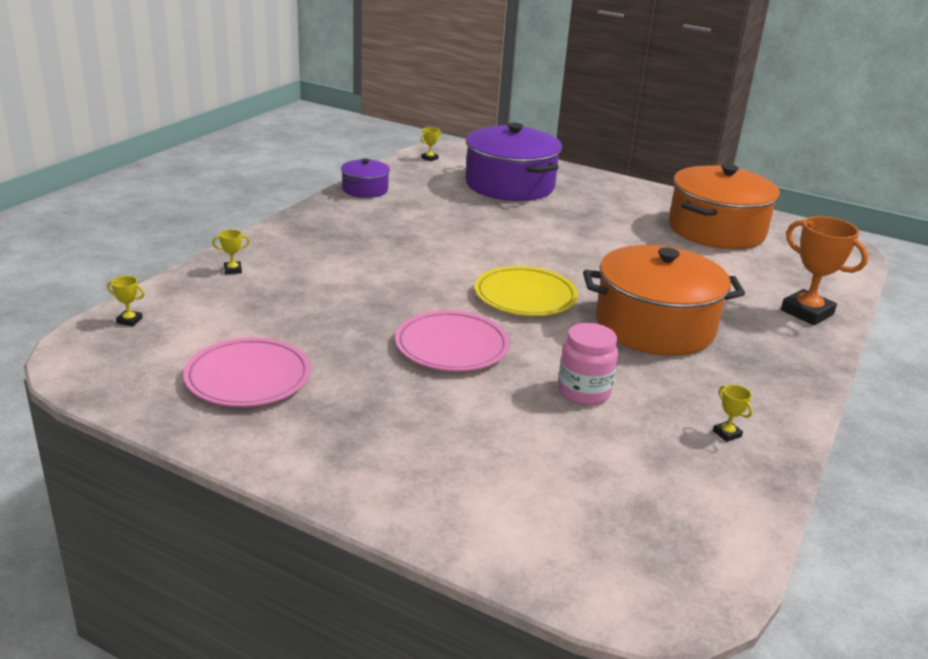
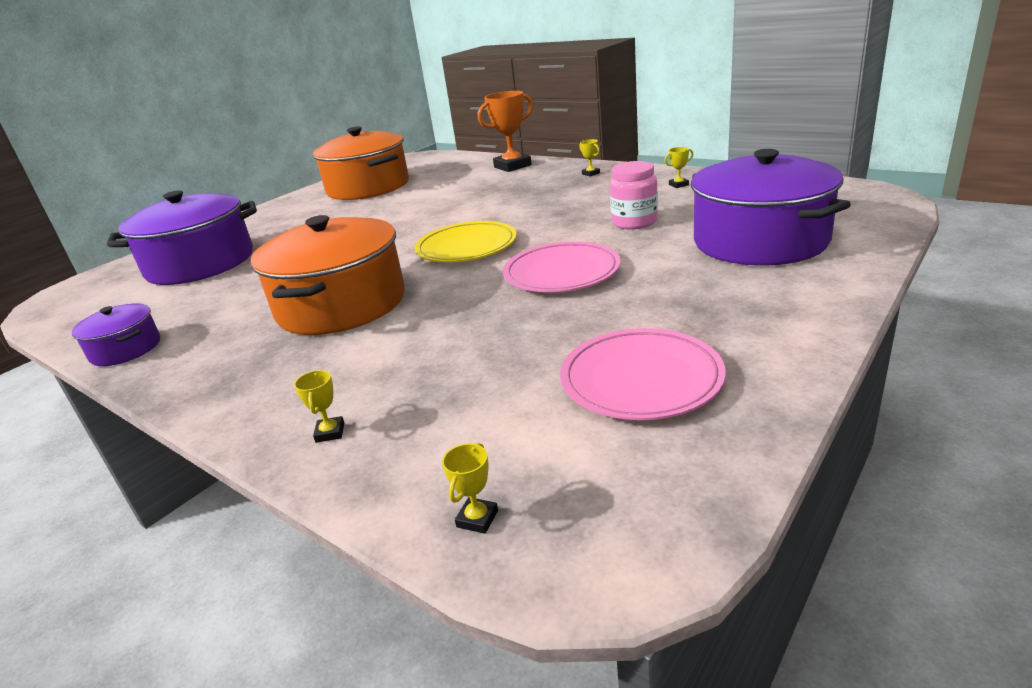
camera: 75 degrees left, 0 degrees up
(429, 158) = (67, 312): yellow trophy -> yellow trophy (591, 173)
(512, 471) = (760, 241): none -> purple pot
(654, 326) = (528, 203): orange pot -> orange pot (341, 304)

